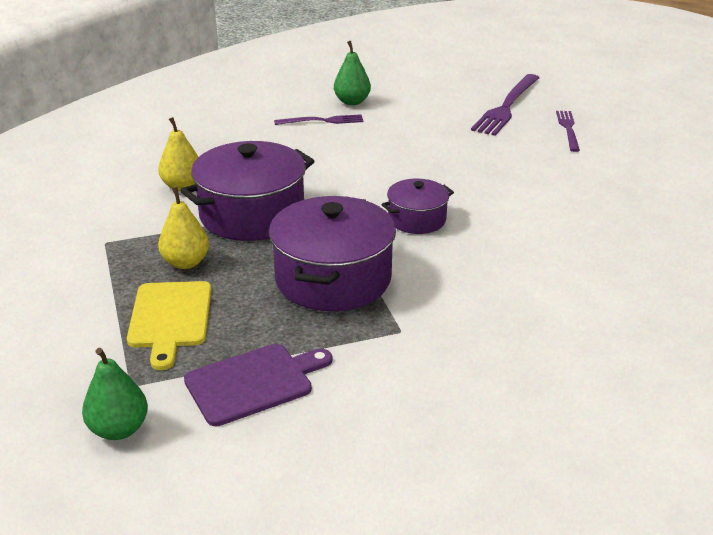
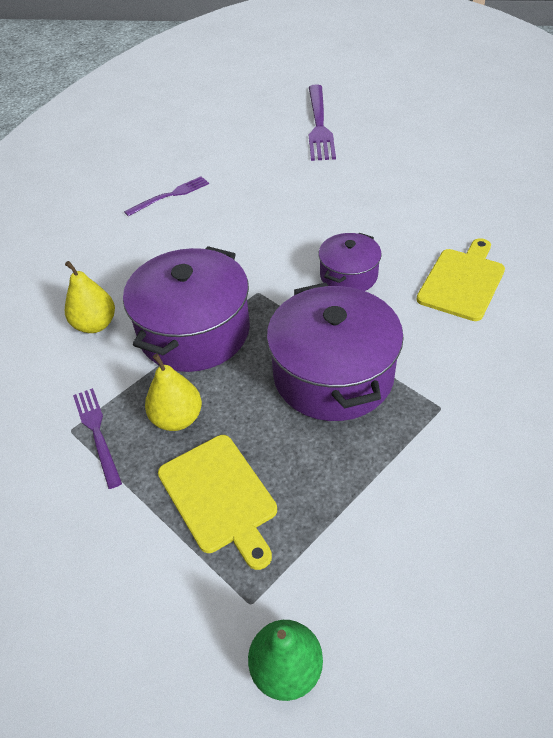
camera: 25 degrees left, 15 degrees up
(253, 383) = (366, 536): purple cutting board -> none
(352, 102) = (179, 164): green pear -> none
(516, 256) = (462, 282): none -> yellow cutting board
(568, 129) = (388, 132): purple fork -> purple fork (97, 433)

